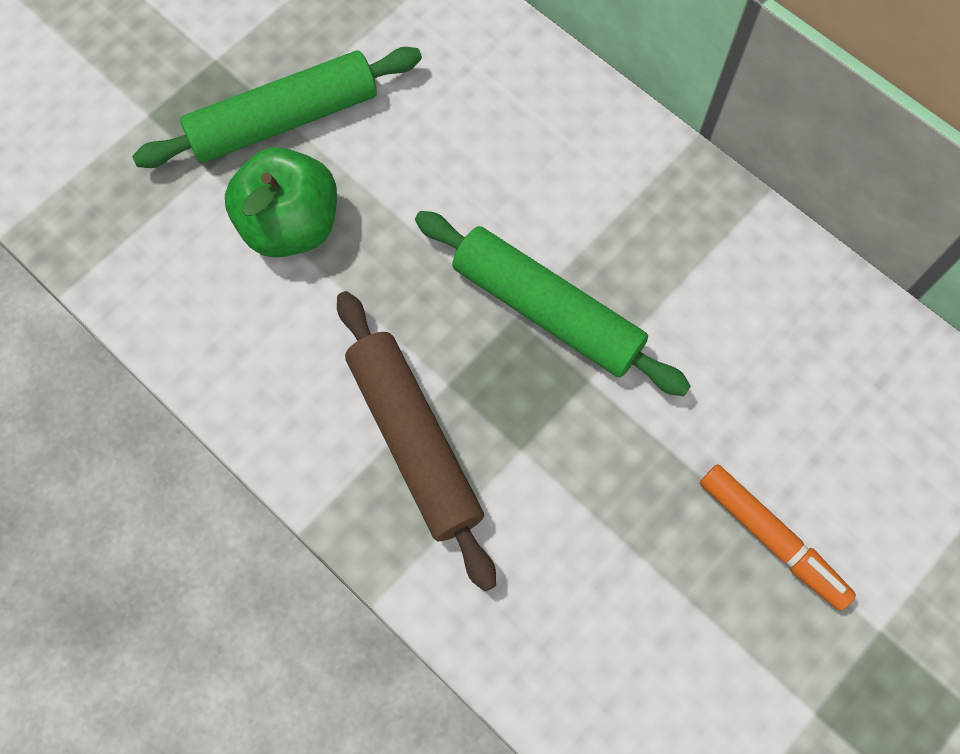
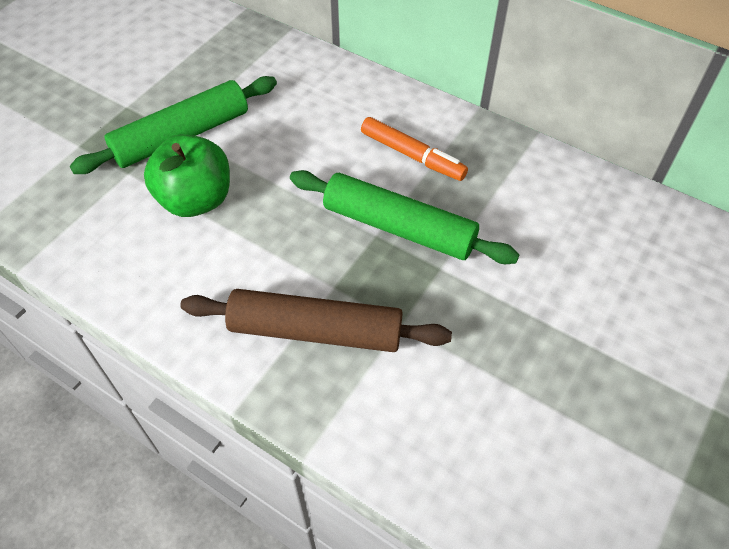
camera: 10 degrees left, 15 degrees down
(415, 441) = (316, 330): brown rolling pin -> brown rolling pin turned 45 degrees counterclockwise
(772, 539) = (609, 355): orange marker -> orange marker (412, 155)

